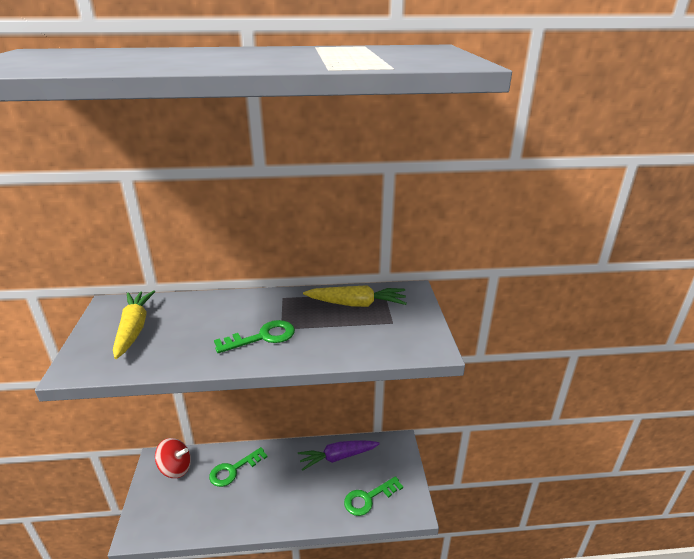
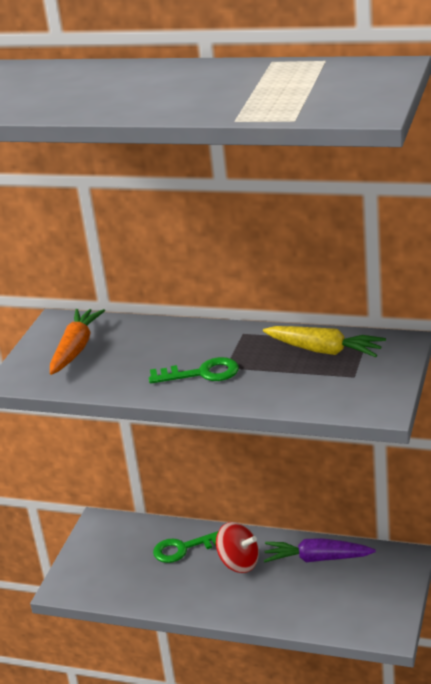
camera: 25 degrees right, 0 degrees up
(134, 329) = (76, 349): yellow carrot -> orange carrot
(176, 468) = (118, 534): red spinning top -> red spinning top (239, 563)
(368, 498) = (337, 609): green key -> none

